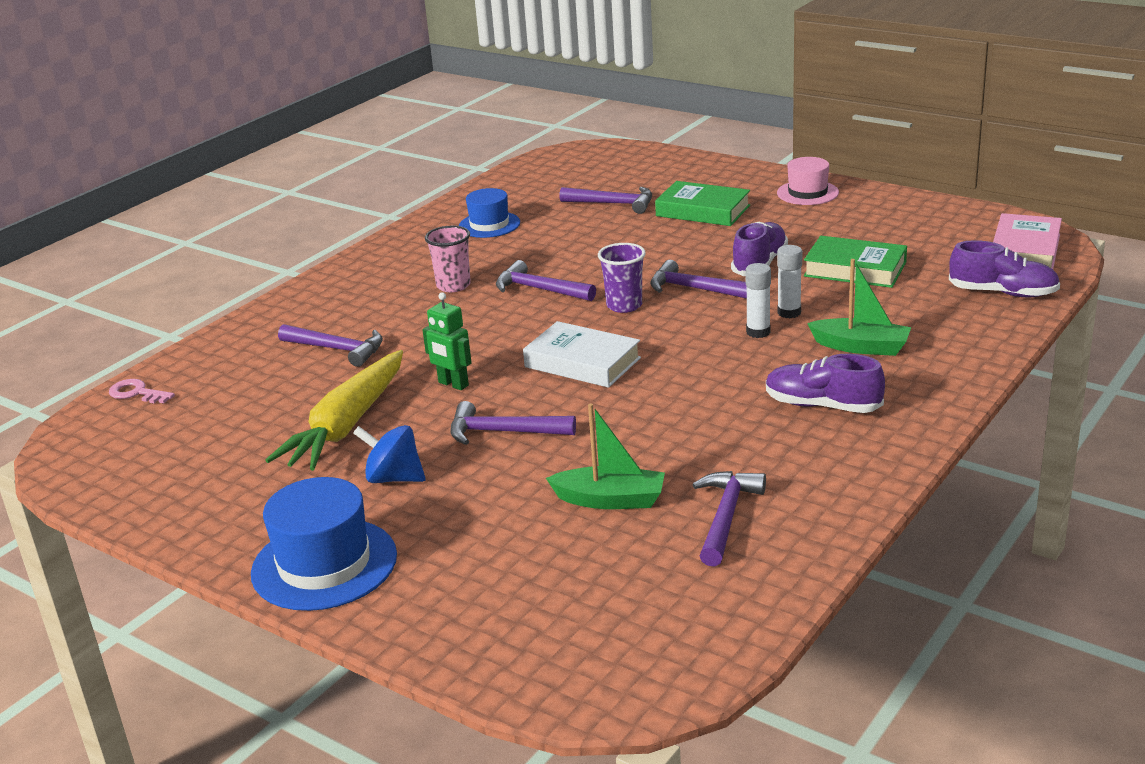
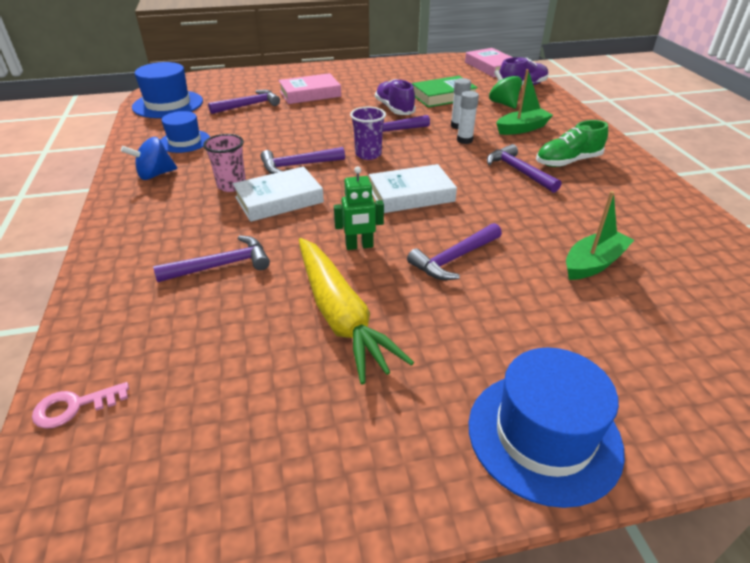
camera: 50 degrees left, 10 degrees up
(394, 478) = (452, 332): blue spinning top -> blue spinning top (155, 175)
(466, 315) = (279, 200): none -> white book
(541, 176) = (168, 104): none -> blue hat
(703, 211) = (310, 94): green book -> pink book
(726, 517) = (656, 238): purple hammer -> purple hammer (518, 171)
(807, 193) = (347, 71): pink hat -> none
(822, 406) = (568, 162): purple shoe -> green shoe
(914, 307) = (503, 104): none -> green spinning top

